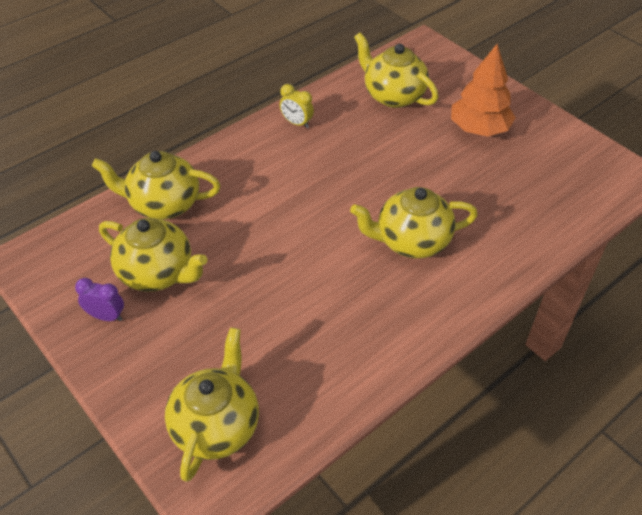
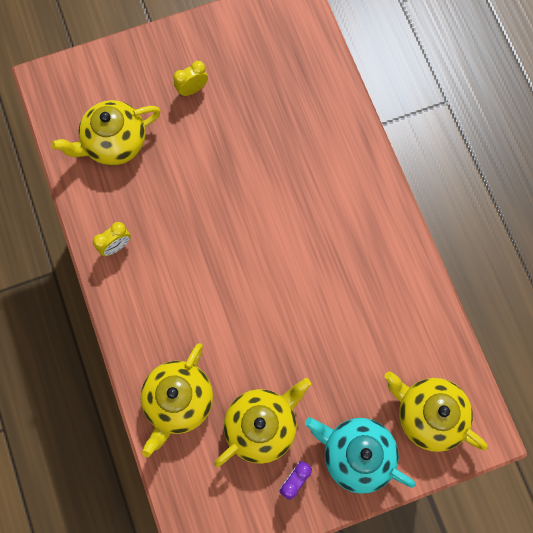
camera: 70 degrees left, 25 degrees up
(148, 364) = (356, 454): none -> turquoise teapot
(411, 241) = (303, 204): yellow teapot -> none
(479, 129) = (192, 89): orange tree -> yellow clock

